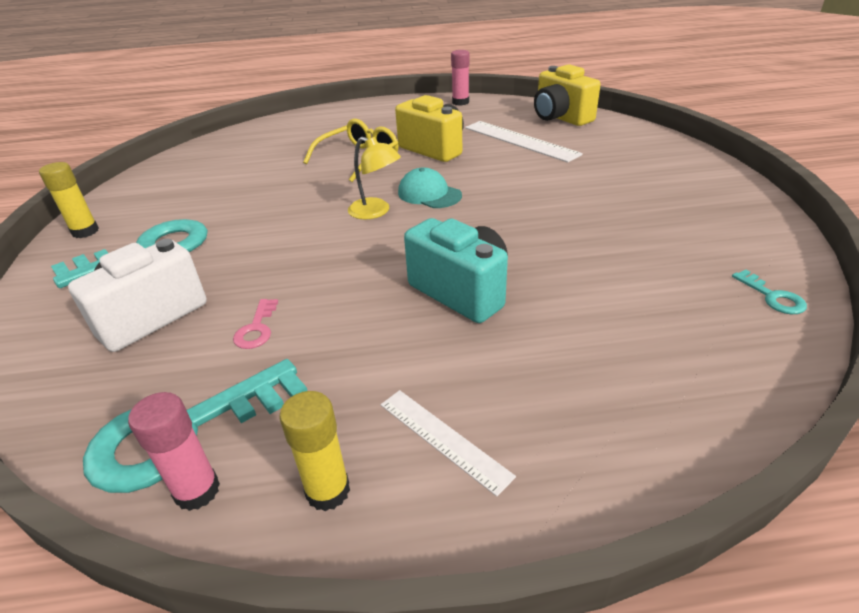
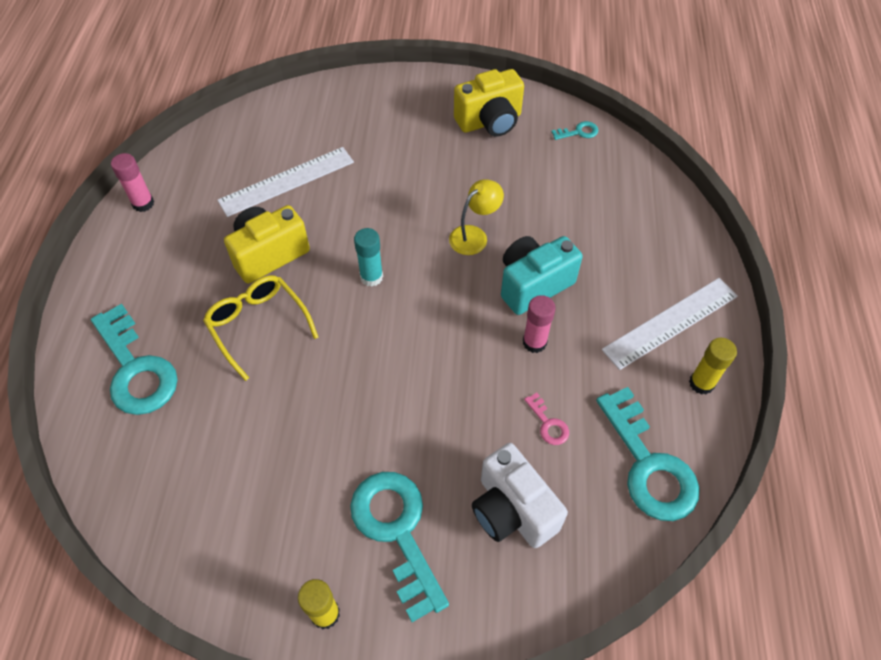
camera: 80 degrees left, 20 degrees up
(197, 491) = (696, 452): pink glue stick -> pink glue stick (534, 342)
(256, 329) = (548, 424): pink key -> pink key turned 45 degrees clockwise
(311, 129) = (136, 369): none -> turquoise key
(376, 212) = (389, 324): yellow lamp -> yellow lamp (474, 235)
(429, 194) = (371, 277): turquoise cap -> turquoise glue stick
(443, 439) = (670, 323): white ruler -> white ruler, size x1.68
(560, 118) = (247, 134): yellow camera -> yellow camera (490, 121)

